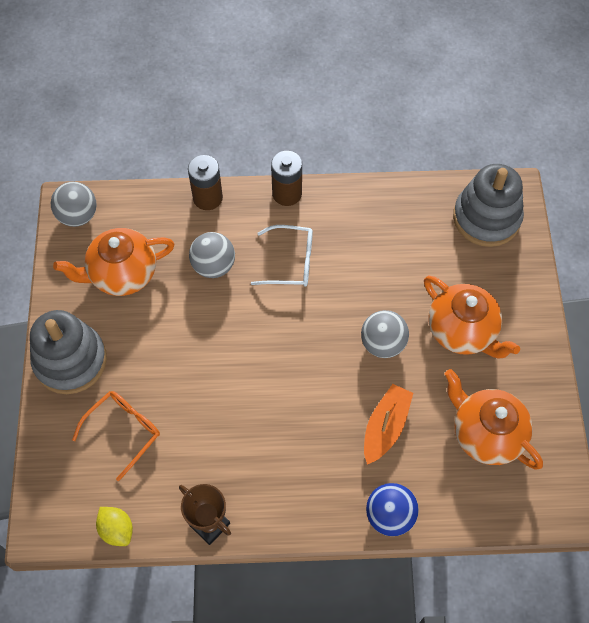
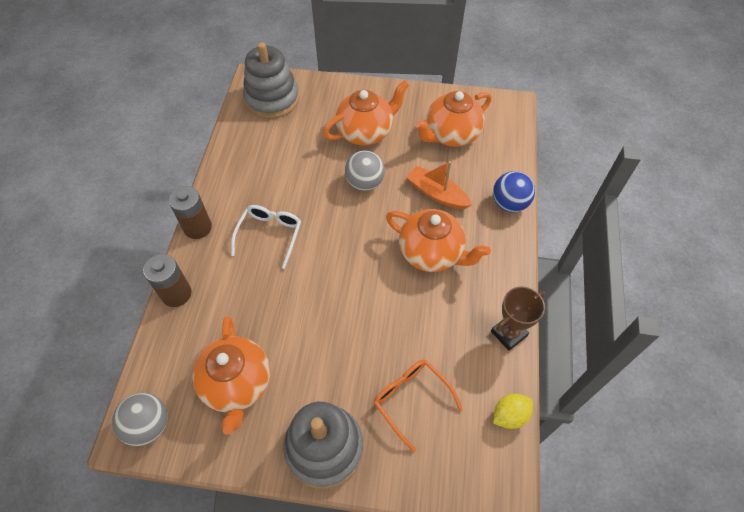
camera: 80 degrees left, 5 degrees down
(213, 266) = (254, 298): grey ball -> none
(299, 431) = (432, 253): none -> orange teapot

